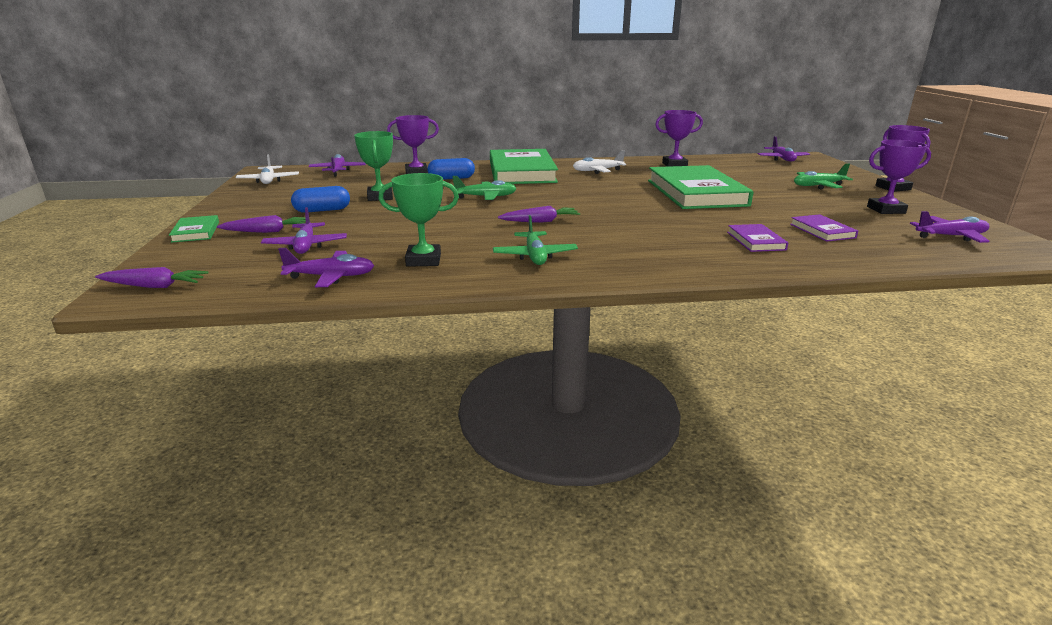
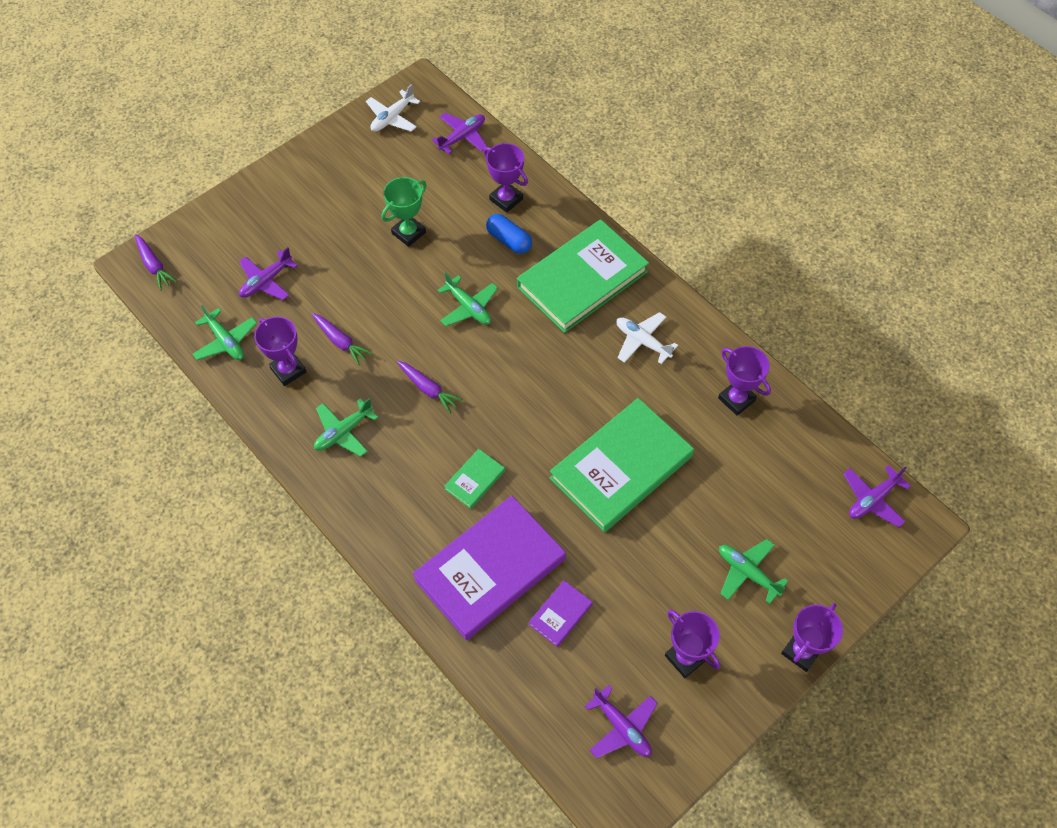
camera: 55 degrees right, 35 degrees up
(196, 232) = (246, 194): green book -> green book (474, 480)
(267, 231) = (276, 233): purple carrot -> purple carrot (340, 342)
(322, 210) = (345, 224): blue capsule -> none
(331, 277) = (226, 341): purple plane -> green plane
(423, 260) = (288, 370): green trophy -> purple trophy
(755, 241) = (490, 569): purple book -> purple book, size x2.31

